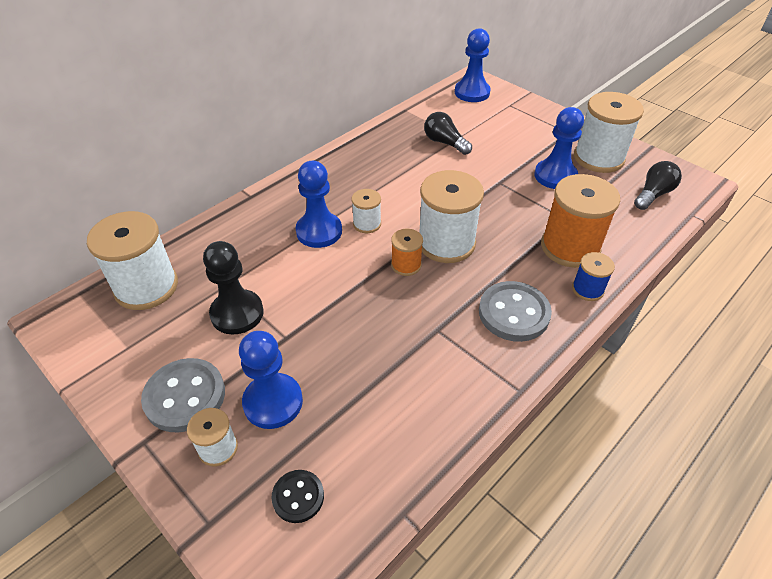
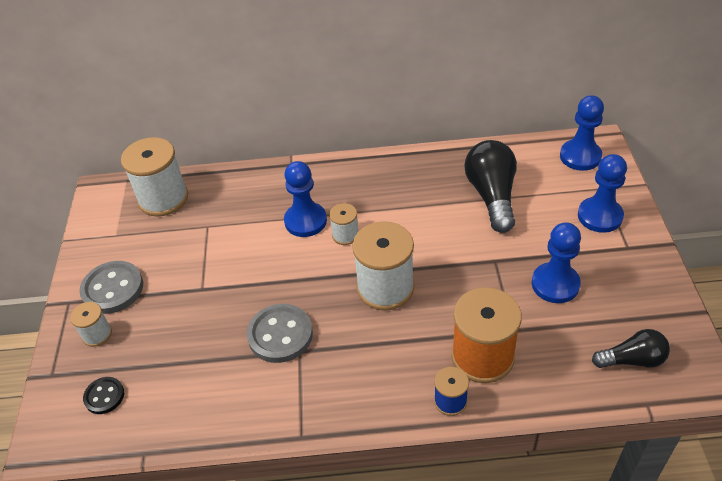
camera: 45 degrees right, 0 degrees up
(237, 313) = (192, 252): black pawn -> none
(273, 402) = (151, 327): blue pawn -> blue pawn (600, 216)
(406, 265) = (335, 286): orange spool -> none
(445, 143) = (492, 196): black light bulb -> black light bulb, size x1.65
(513, 313) = (367, 378): grey button -> grey button (280, 335)
(598, 158) = (624, 291): white spool -> none

